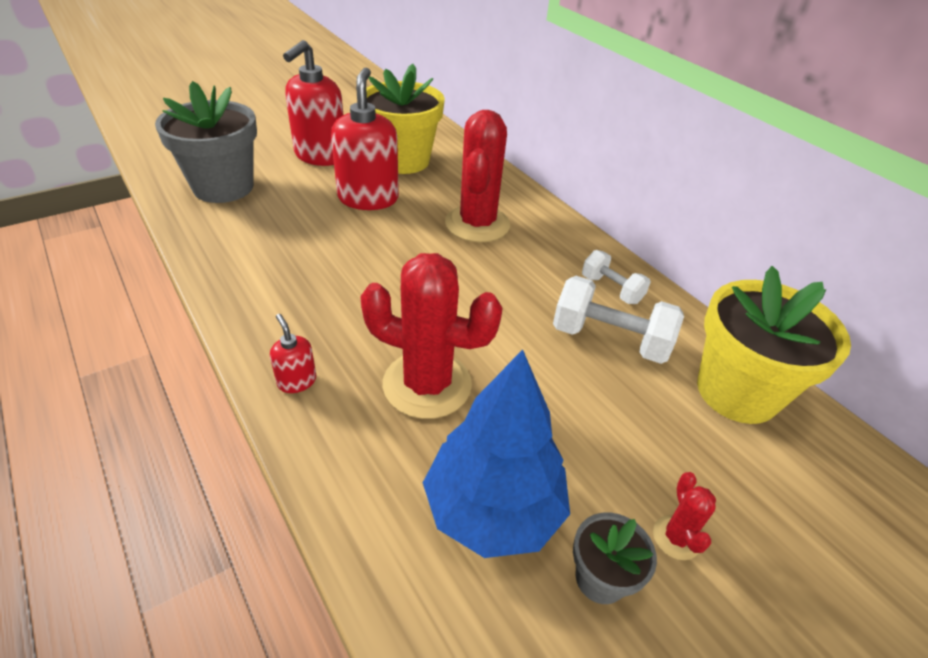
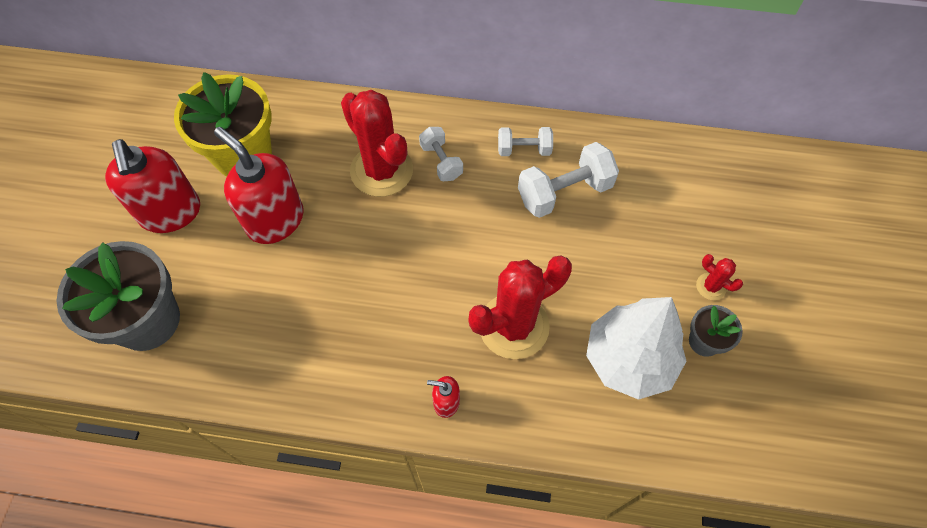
camera: 45 degrees left, 20 degrees up
(493, 509) = (629, 359): blue tree -> white tree
(529, 249) = (441, 162): none -> white dumbbell
(737, 392) = (655, 166): yellow flower pot -> none

